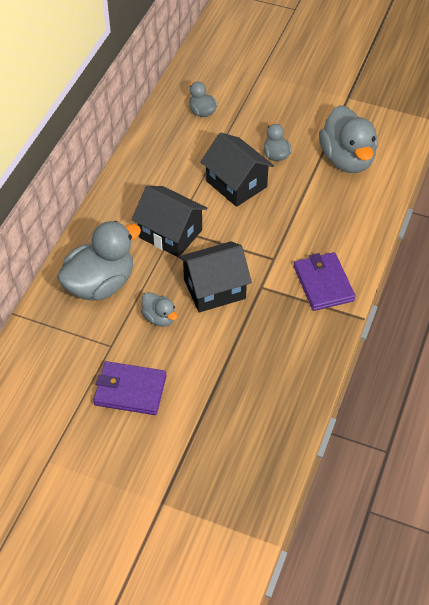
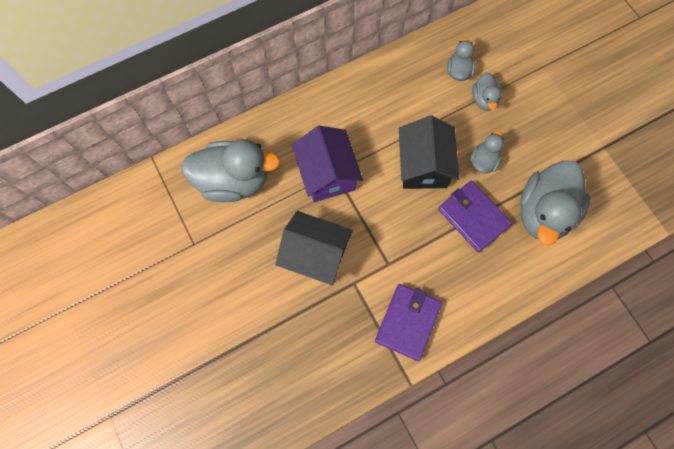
camera: 40 degrees right, 20 degrees up
(130, 390) = (173, 296): purple wallet -> purple wallet (473, 217)
(159, 318) = (250, 248): grey duck -> grey duck (484, 99)
(170, 234) = (327, 174): black house -> purple house

